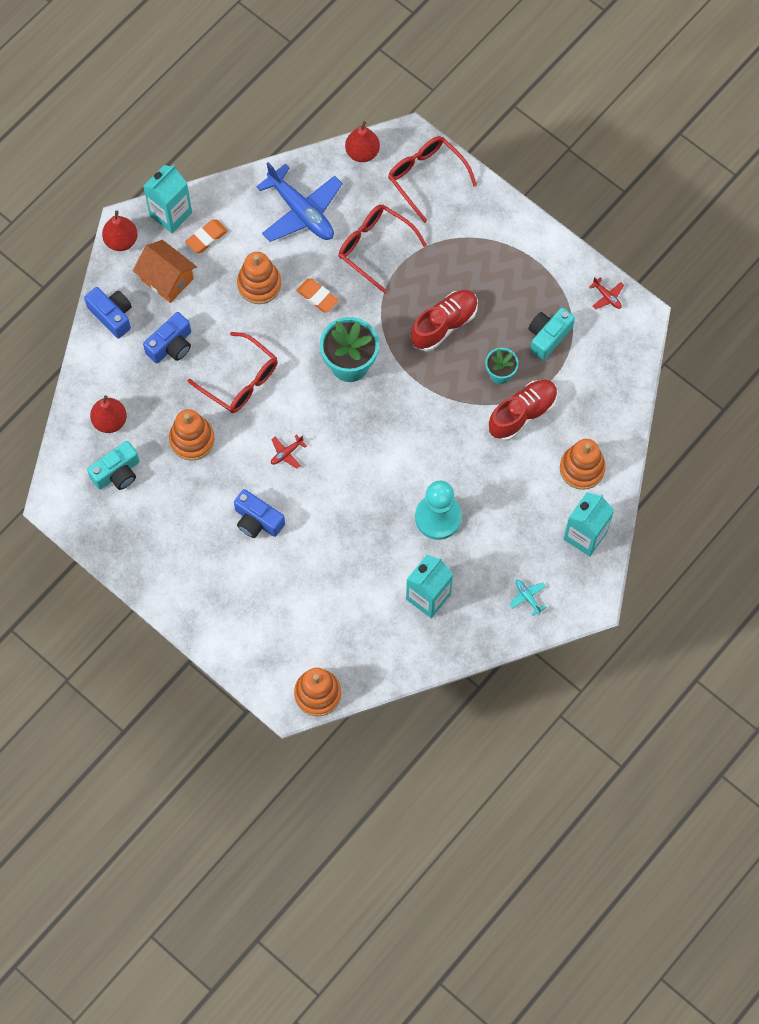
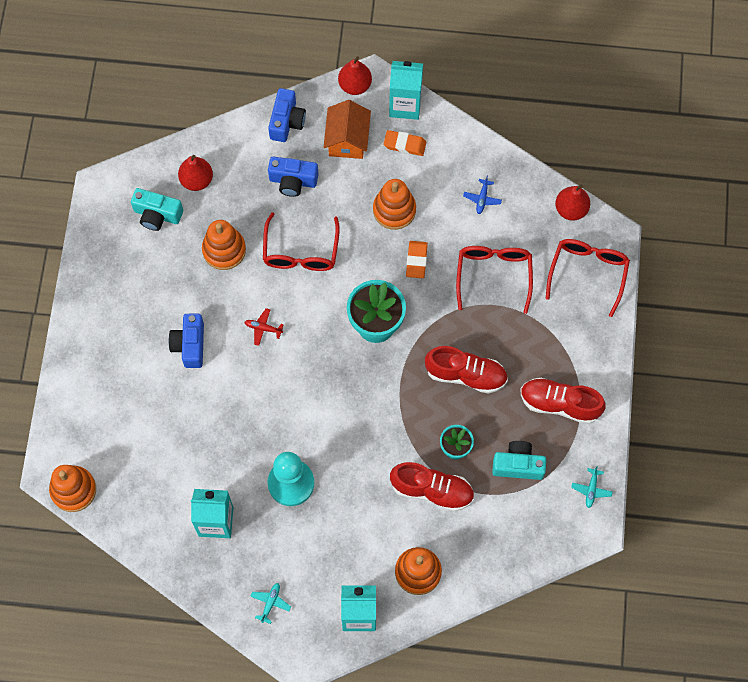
camera: 55 degrees right, 0 degrees up
(301, 211) = (482, 199): blue plane -> blue plane, size x0.41
(520, 272) = (560, 404): none -> red shoe
(607, 297) = (591, 489): red plane -> turquoise plane

